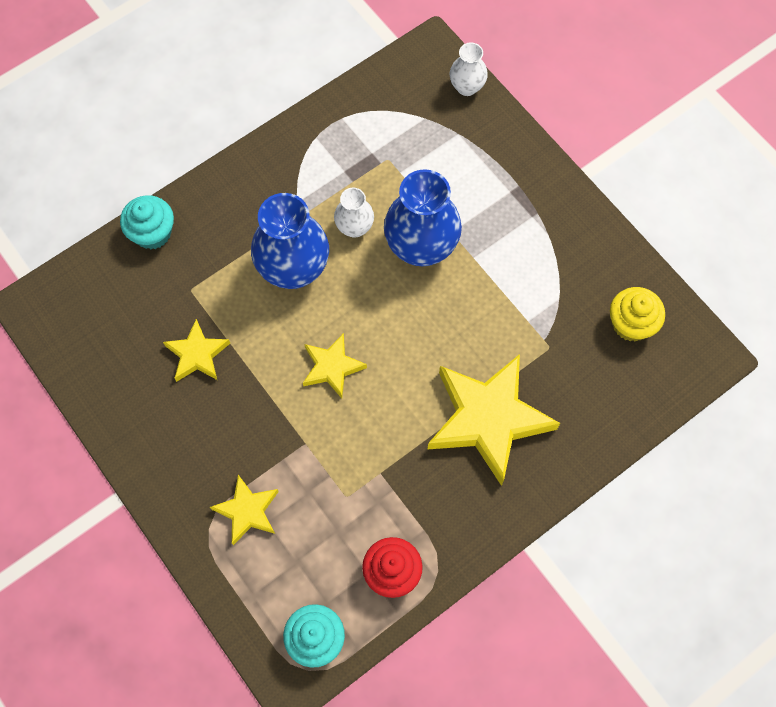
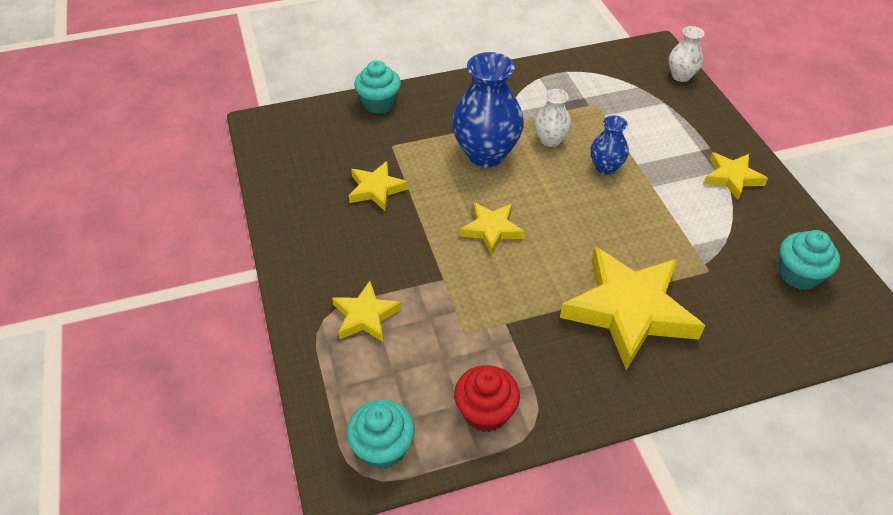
camera: 20 degrees right, 20 degrees down
(421, 247) = (605, 167): blue vase -> blue vase, size x0.53
(548, 220) = (732, 177): none -> yellow star
(631, 324) = (798, 274): yellow cupcake -> turquoise cupcake

